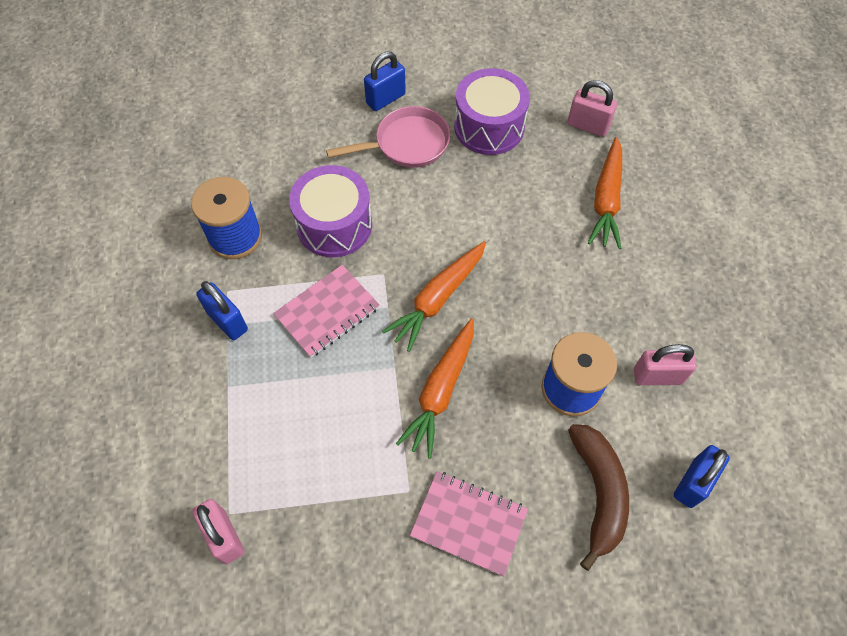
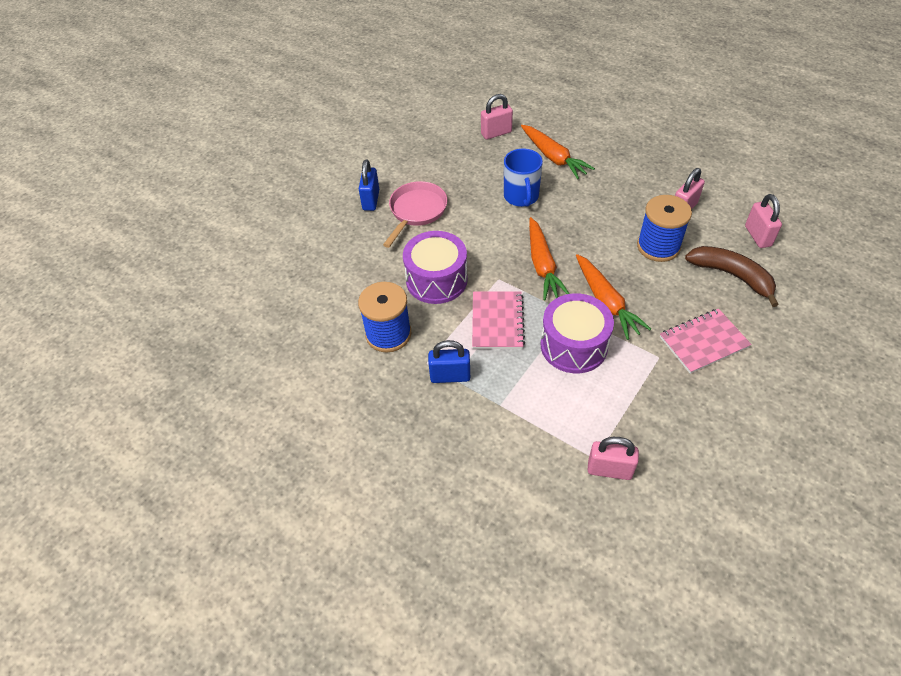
camera: 45 degrees left, 10 degrees down
(489, 127) = (448, 170): purple drum -> purple drum (573, 345)
(516, 213) = (521, 196): none -> blue mug
(693, 483) = (758, 236): blue padlock -> pink padlock

